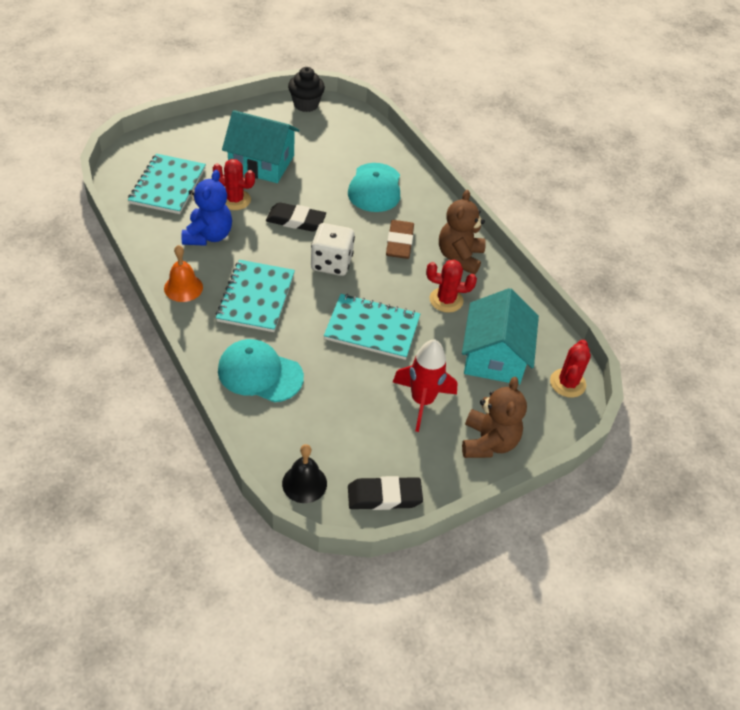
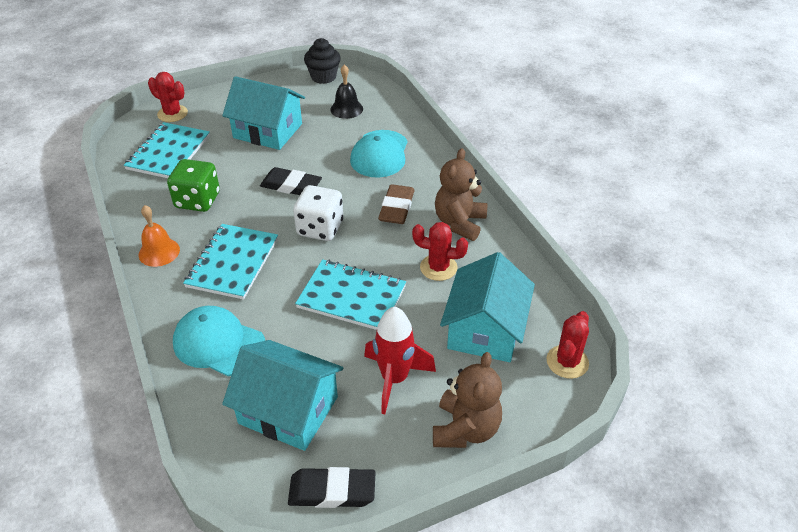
camera: 10 degrees right, 5 degrees down
(208, 236) = (197, 200): blue teddy bear -> green dice
(235, 200) = (233, 166): red cactus -> red cactus (172, 114)
(304, 483) = (242, 472): black bell -> black bell (346, 109)
(334, 430) = (288, 410): none -> turquoise house

